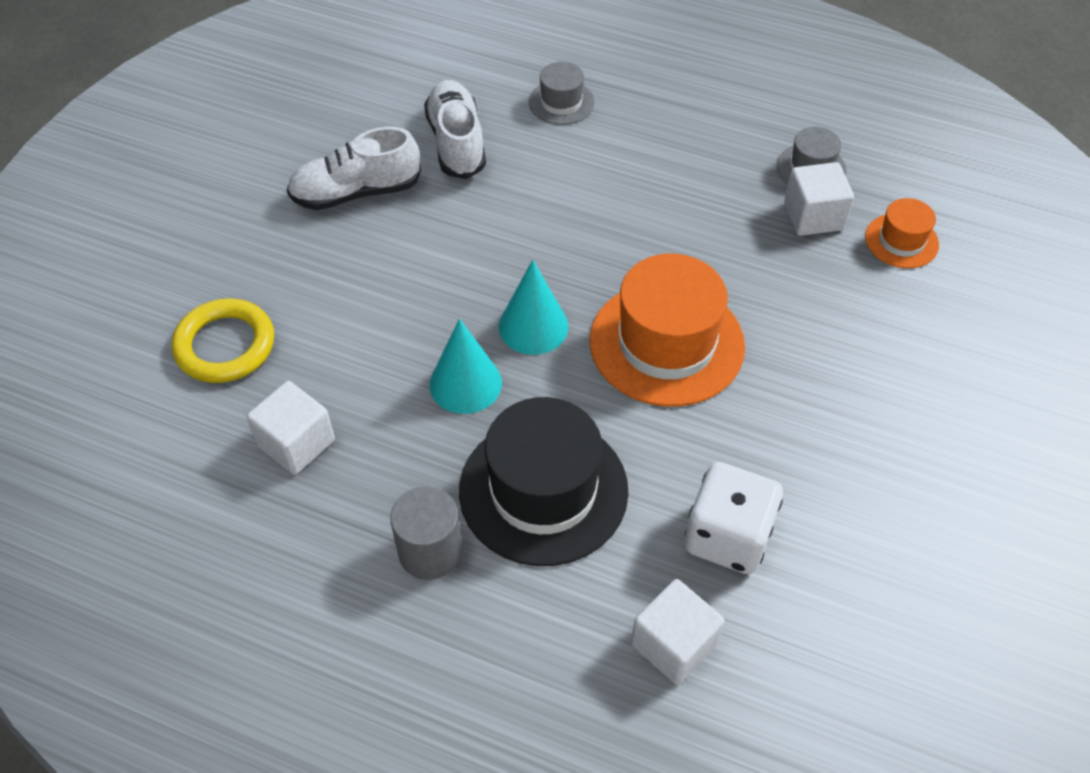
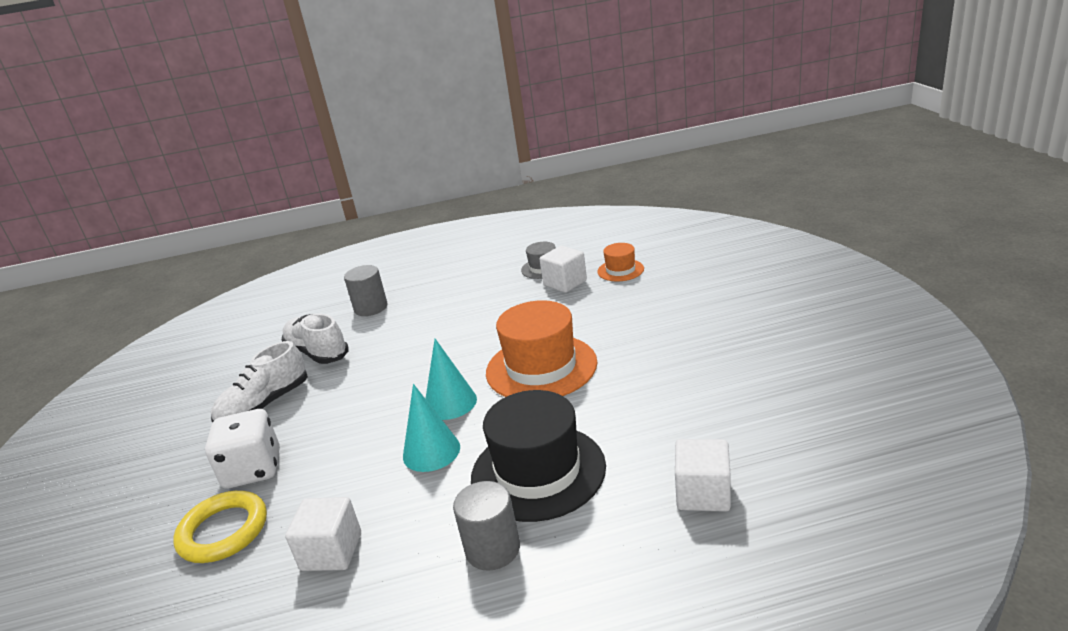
camera: 30 degrees left, 25 degrees down
(561, 102) = (371, 308): grey hat -> grey cylinder
(727, 537) = (673, 426): white dice -> white dice (253, 469)

